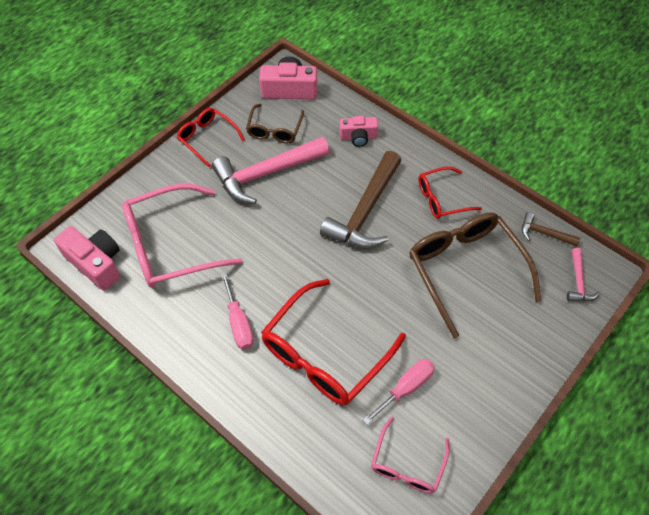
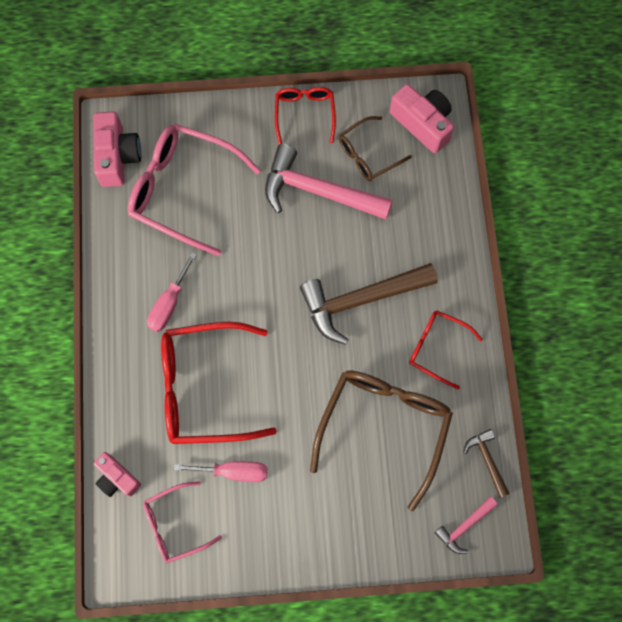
camera: 45 degrees right, 15 degrees up
(358, 137) = (431, 225): pink camera -> pink camera (117, 478)

